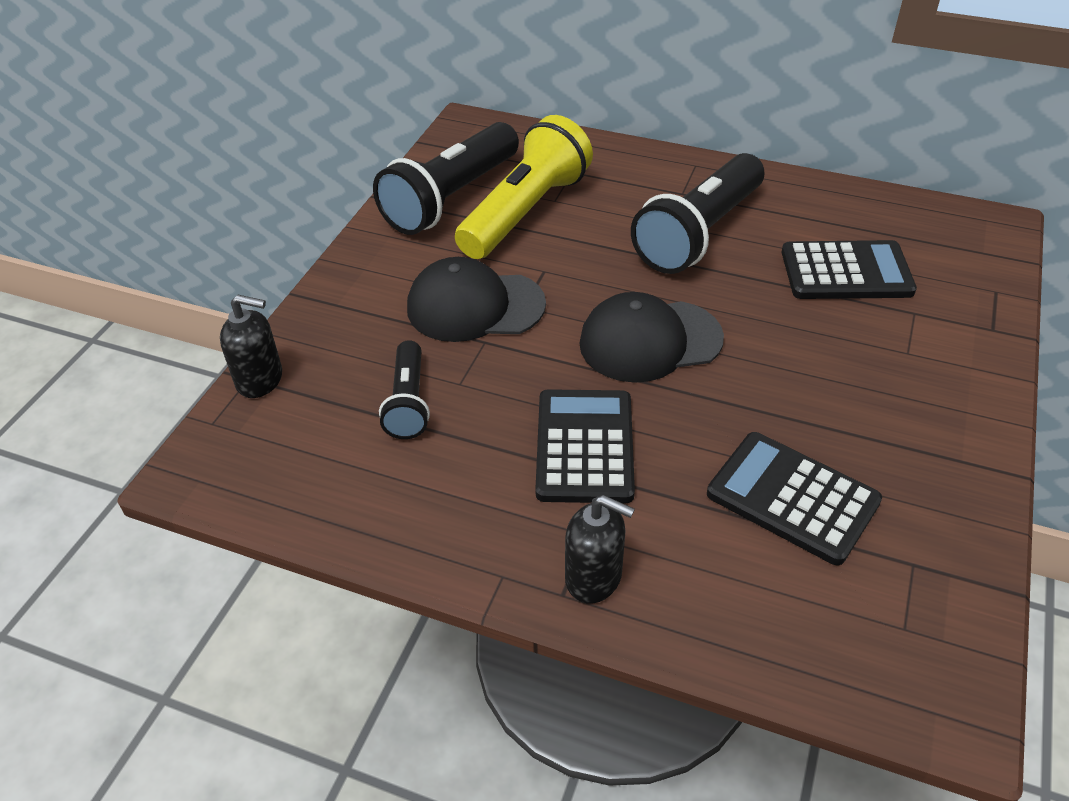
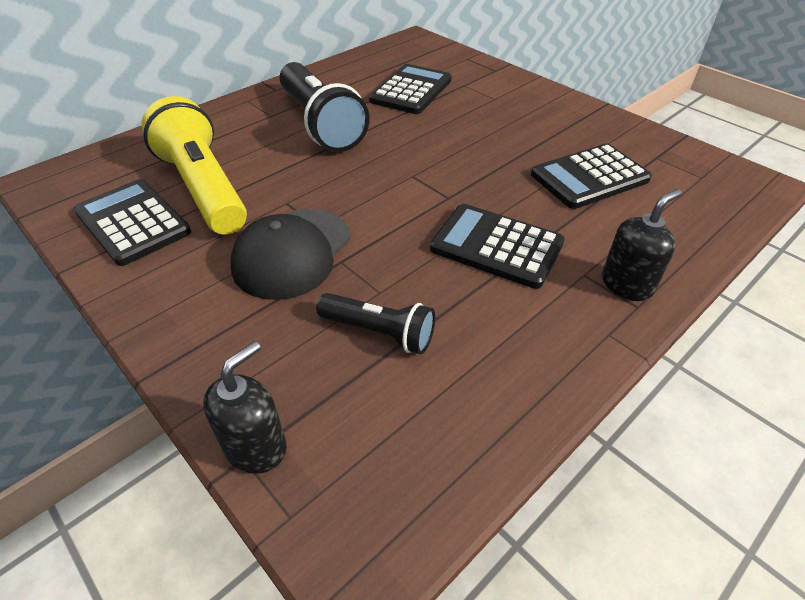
camera: 65 degrees left, 0 degrees up
(450, 198) = (133, 222): black flashlight -> black calculator
(650, 341) = (410, 181): black cap -> none

